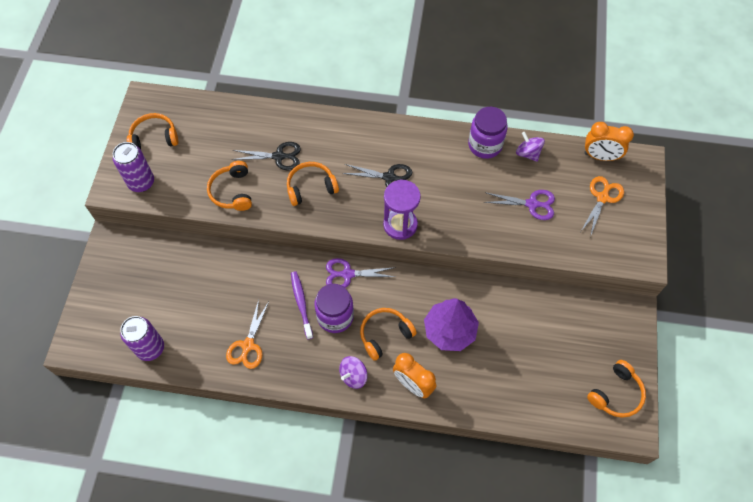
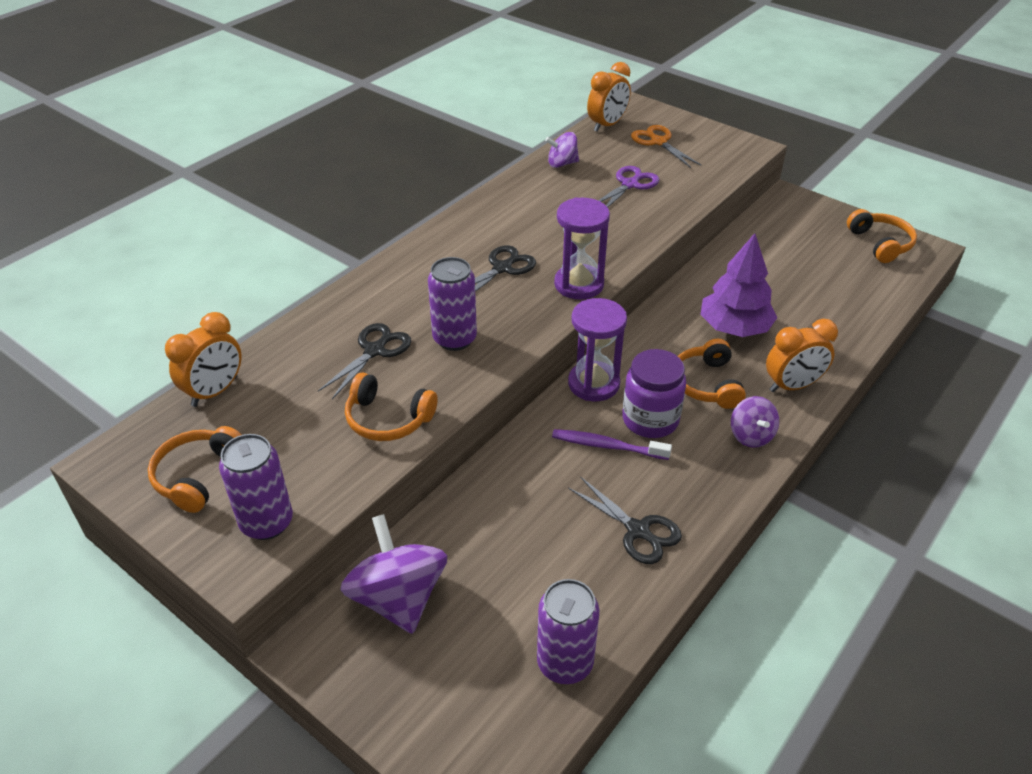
camera: 60 degrees left, 20 degrees down
(152, 260) = (398, 598): none -> purple spinning top
(209, 108) = (215, 391): none -> orange clock
(248, 345) = (637, 530): orange scissors -> black scissors
(311, 187) = (454, 339): orange headphones -> purple can
(348, 274) = (593, 384): purple scissors -> purple hourglass
(485, 145) = (524, 186): purple jar -> none

